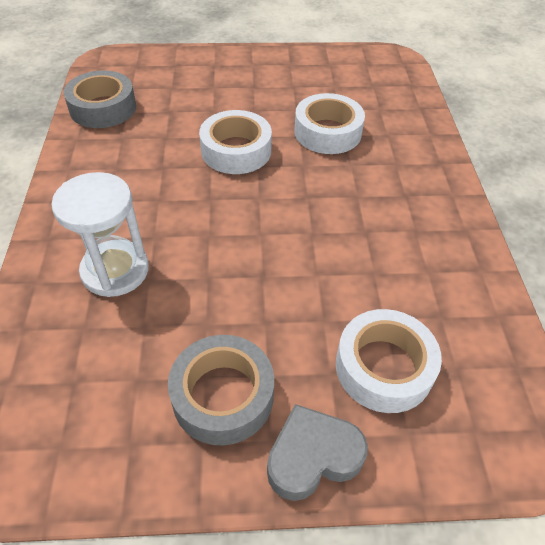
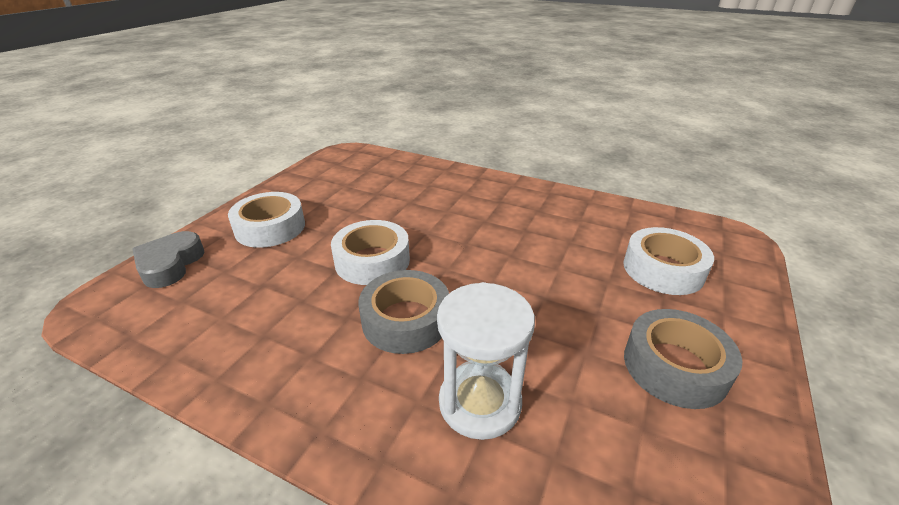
camera: 60 degrees left, 15 degrees down
(103, 108) = (187, 336): grey tape -> grey tape (406, 320)
(312, 456) = (742, 333): grey heart -> grey heart (170, 264)
(327, 132) = (399, 207): white tape -> white tape (270, 228)

